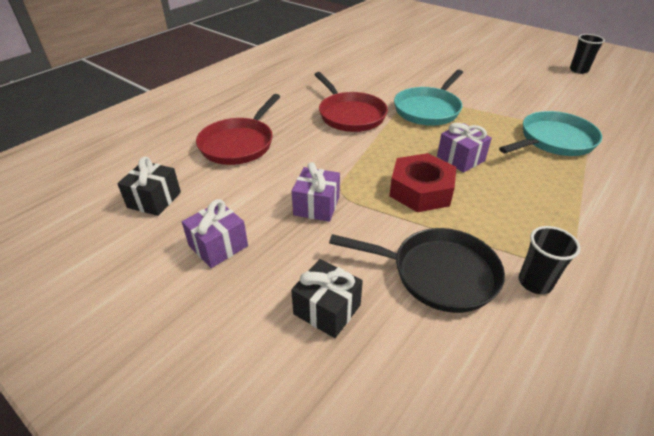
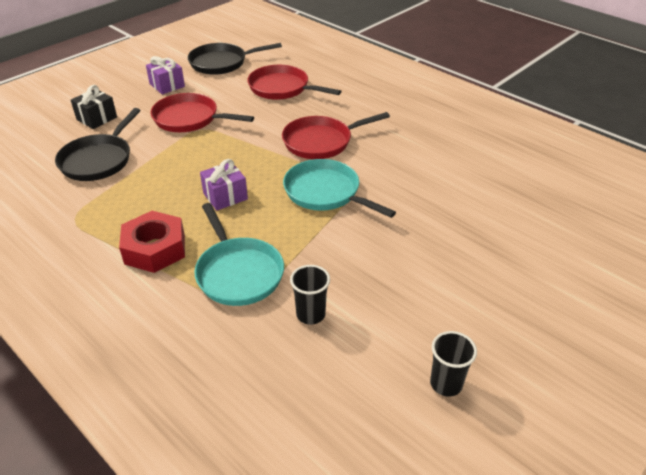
camera: 95 degrees right, 0 degrees up
(154, 200) = (222, 63): black gift -> black pan
(316, 206) = (189, 119): purple gift -> red pan
(421, 190) = (188, 166): red nut -> red nut (155, 249)
(535, 282) = (66, 199): black cup -> black cup (310, 314)

